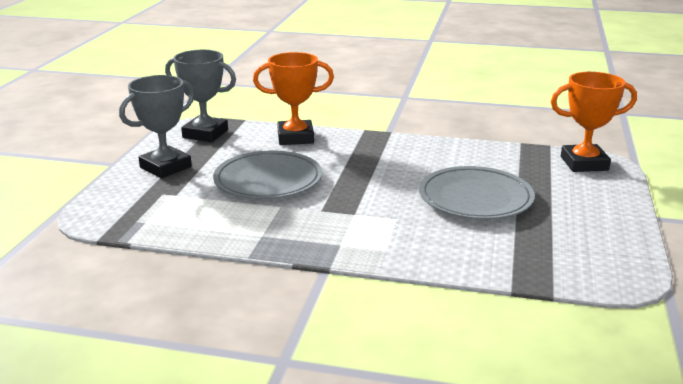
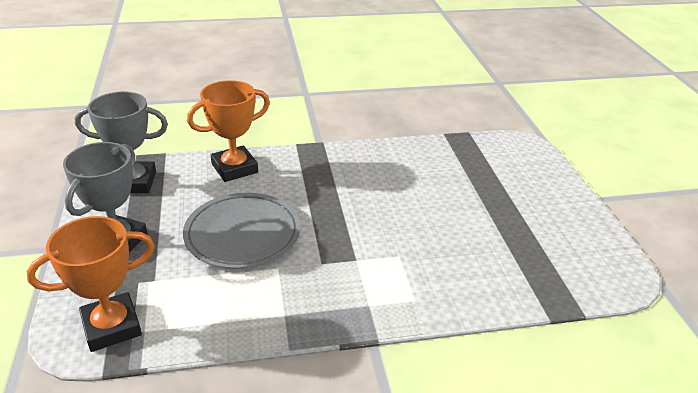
camera: 25 degrees left, 10 degrees up
(475, 198) = (449, 211): grey plate -> none
(584, 163) = (509, 148): orange trophy -> orange trophy (111, 326)

